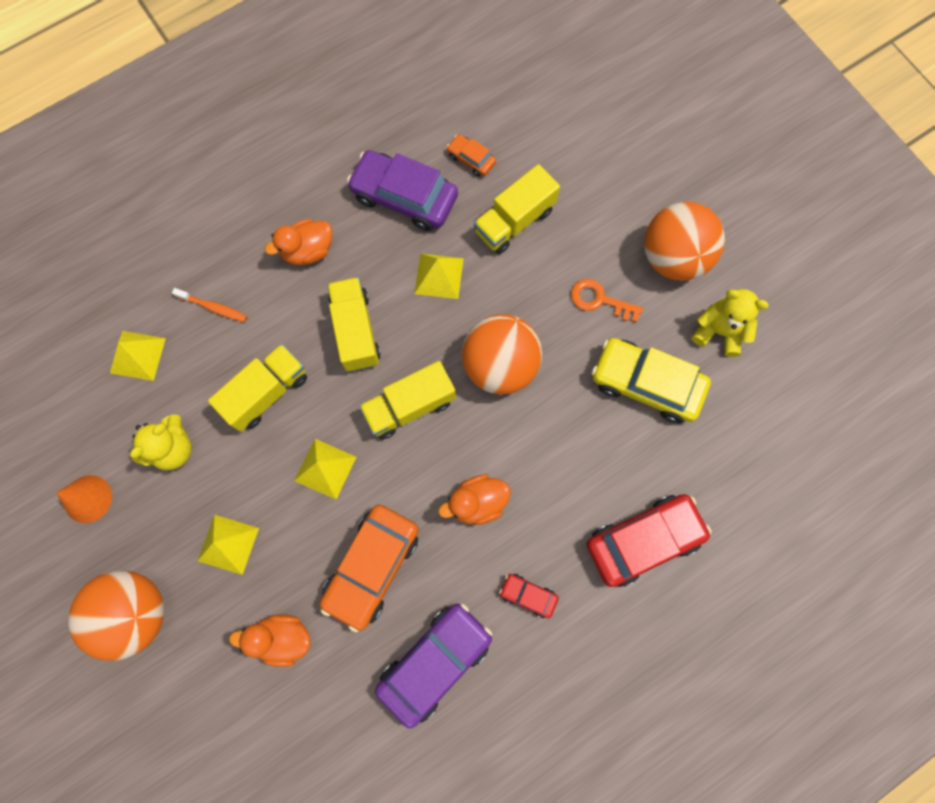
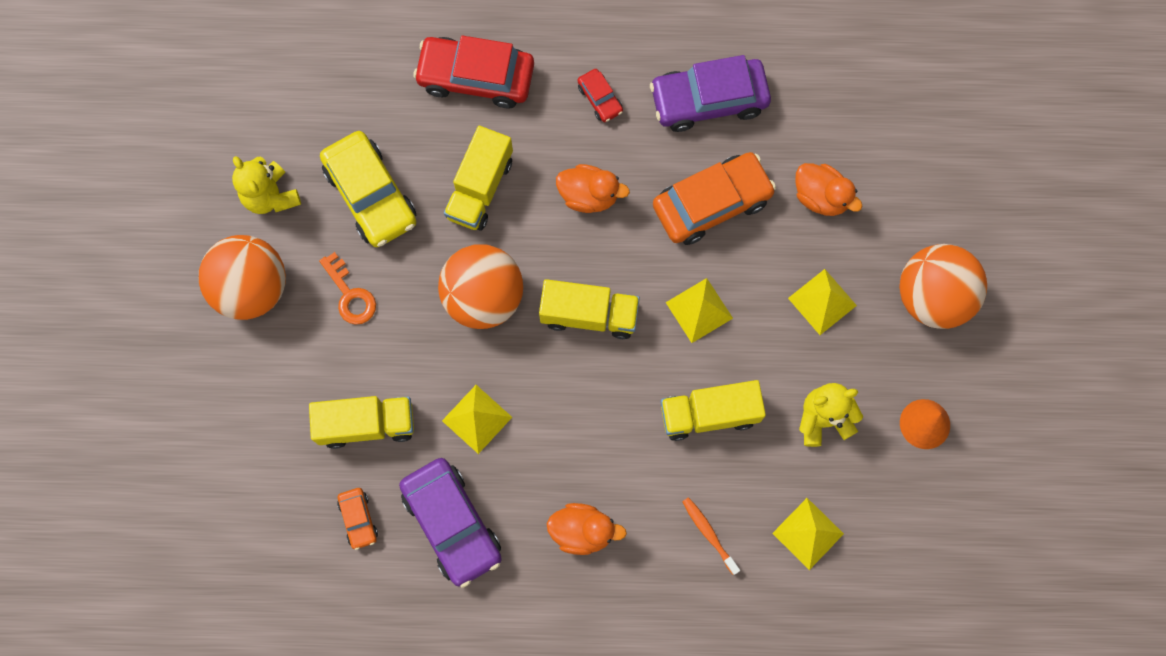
camera: 145 degrees left, 0 degrees up
(356, 331) = (590, 417): yellow truck -> yellow truck (480, 188)

